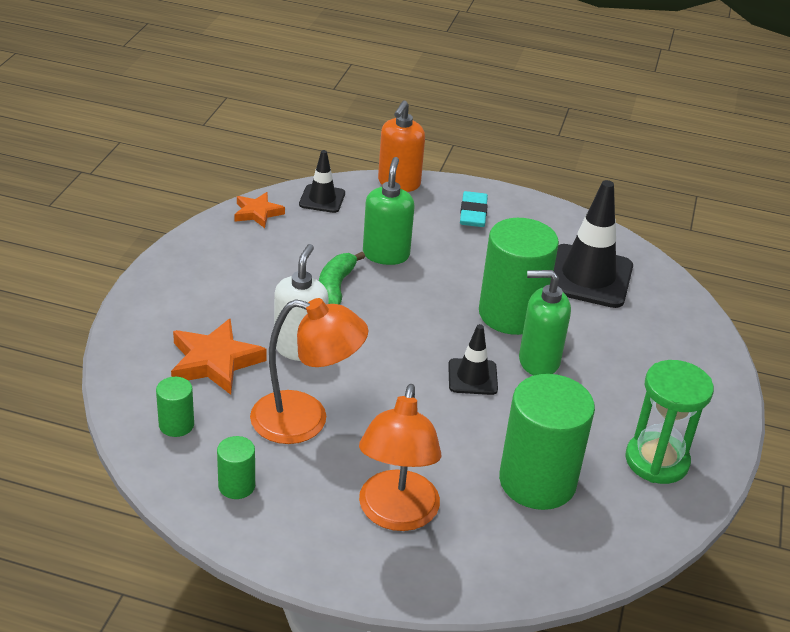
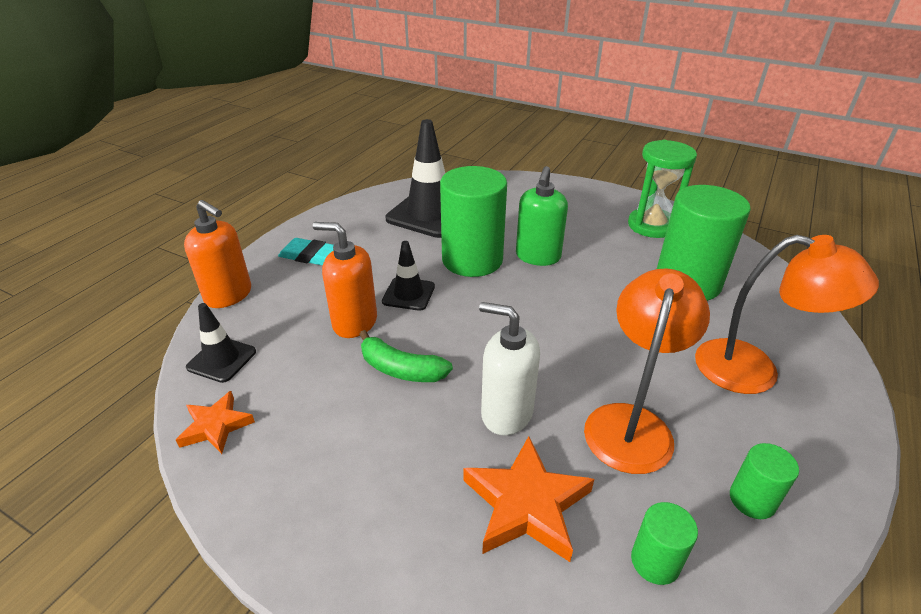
camera: 75 degrees left, 0 degrees up
(386, 254) = (354, 322): green soap dispenser -> orange soap dispenser
(472, 377) = (558, 295): black traffic cone -> black traffic cone (408, 294)

